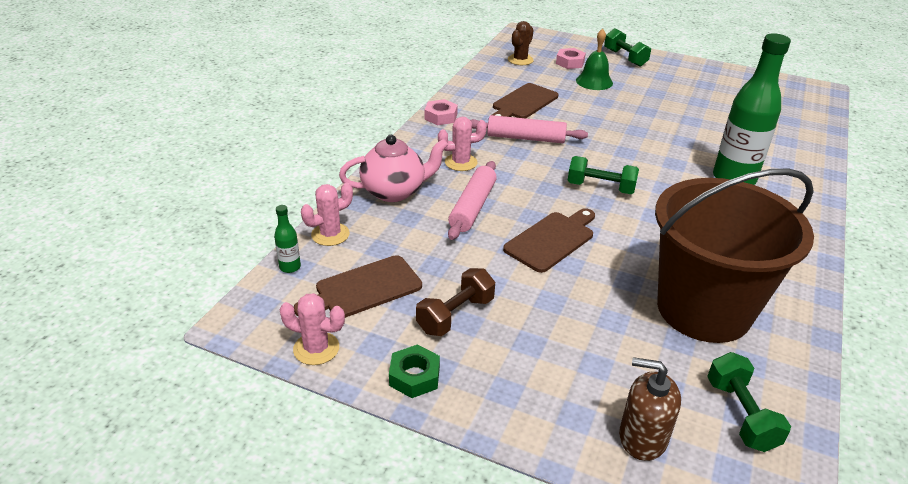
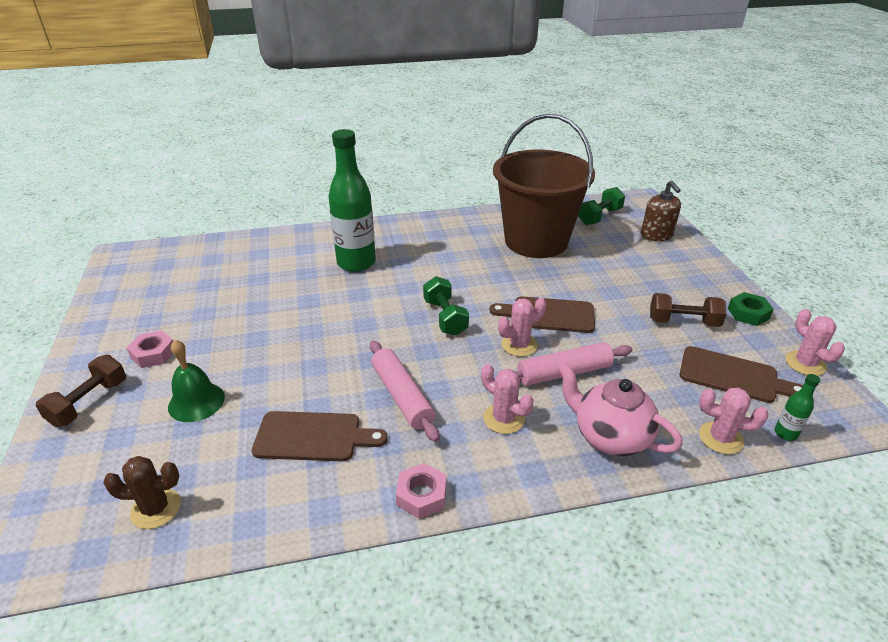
camera: 125 degrees left, 0 degrees up
(527, 204) = (519, 345): none -> pink cactus
(570, 62) = (137, 449): pink nut -> pink nut (153, 354)
(625, 58) = (89, 403): green dumbbell -> brown dumbbell

